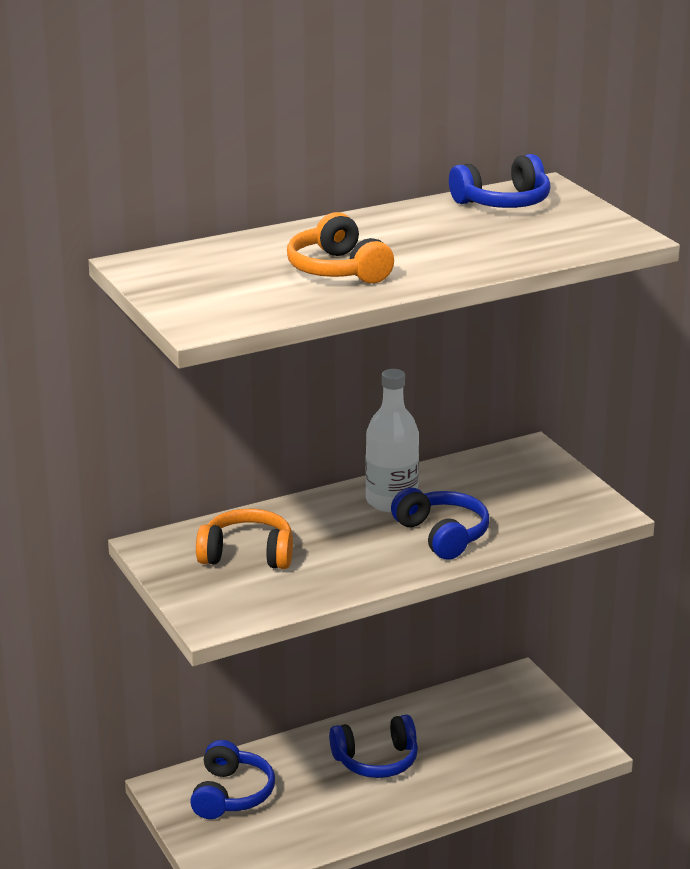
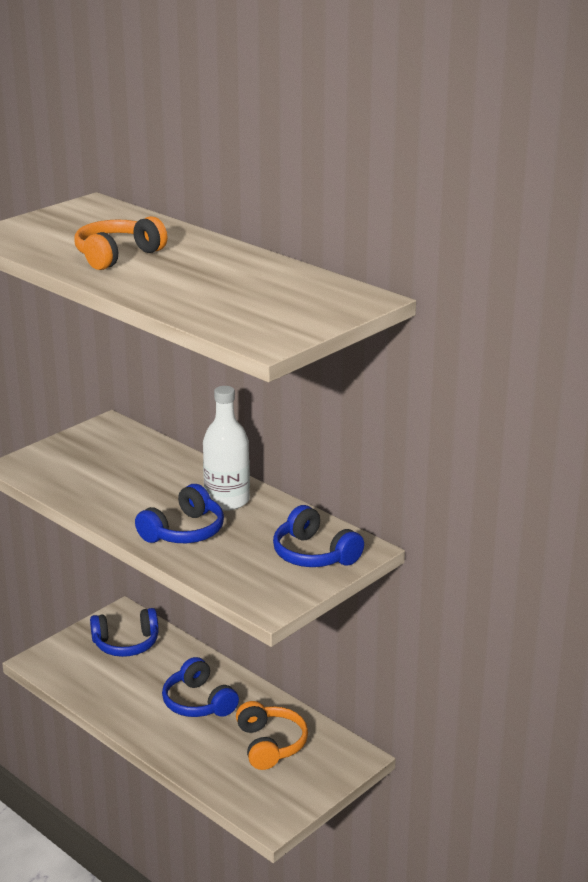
camera: 70 degrees right, 0 degrees up
(247, 555) = (113, 460): orange headphones -> orange headphones (270, 745)
(503, 202) = (312, 288): blue headphones -> blue headphones (314, 554)

